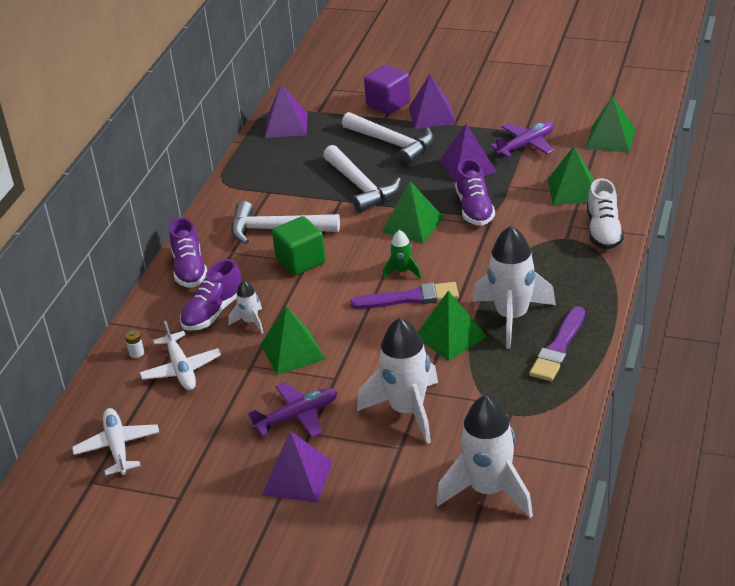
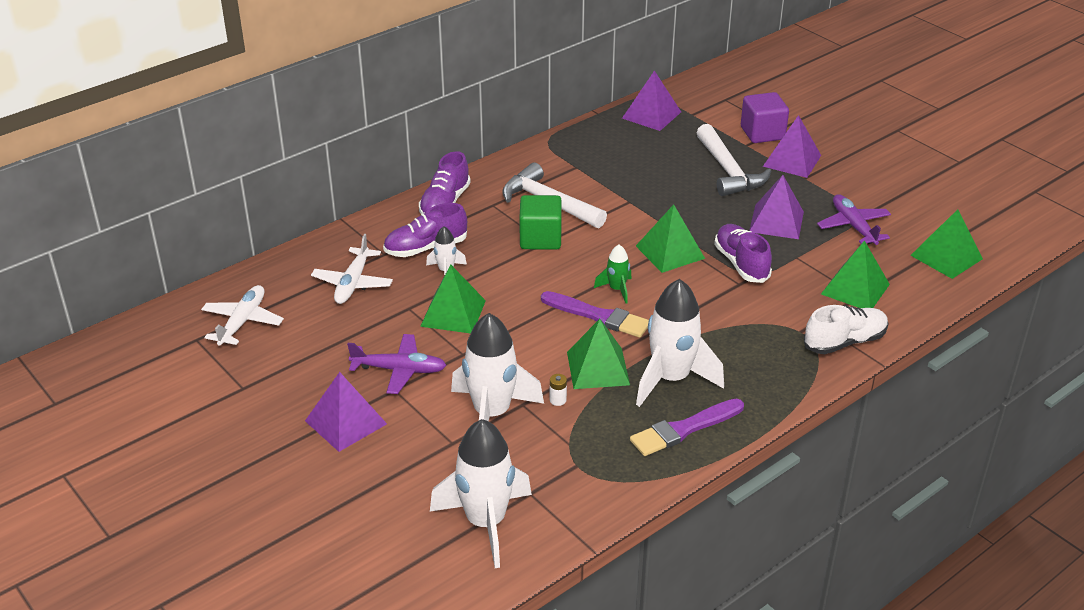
camera: 30 degrees right, 0 degrees up
(136, 353) = (334, 253): white battery -> white battery (558, 400)
(361, 186) = (659, 197): white hammer -> none
(474, 209) = (741, 264): purple shoe -> purple shoe turned 135 degrees clockwise
(526, 145) = (853, 226): purple plane -> purple plane turned 105 degrees counterclockwise
(603, 231) = (844, 342): white shoe -> white shoe turned 150 degrees counterclockwise

